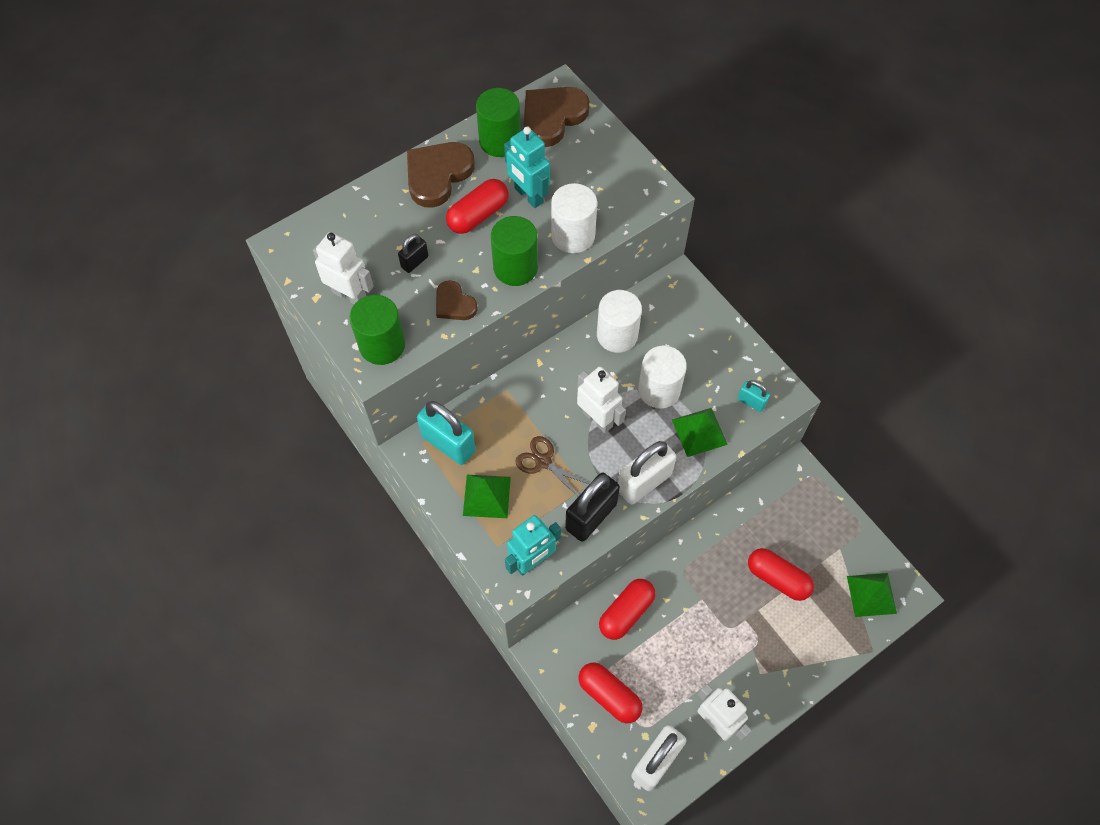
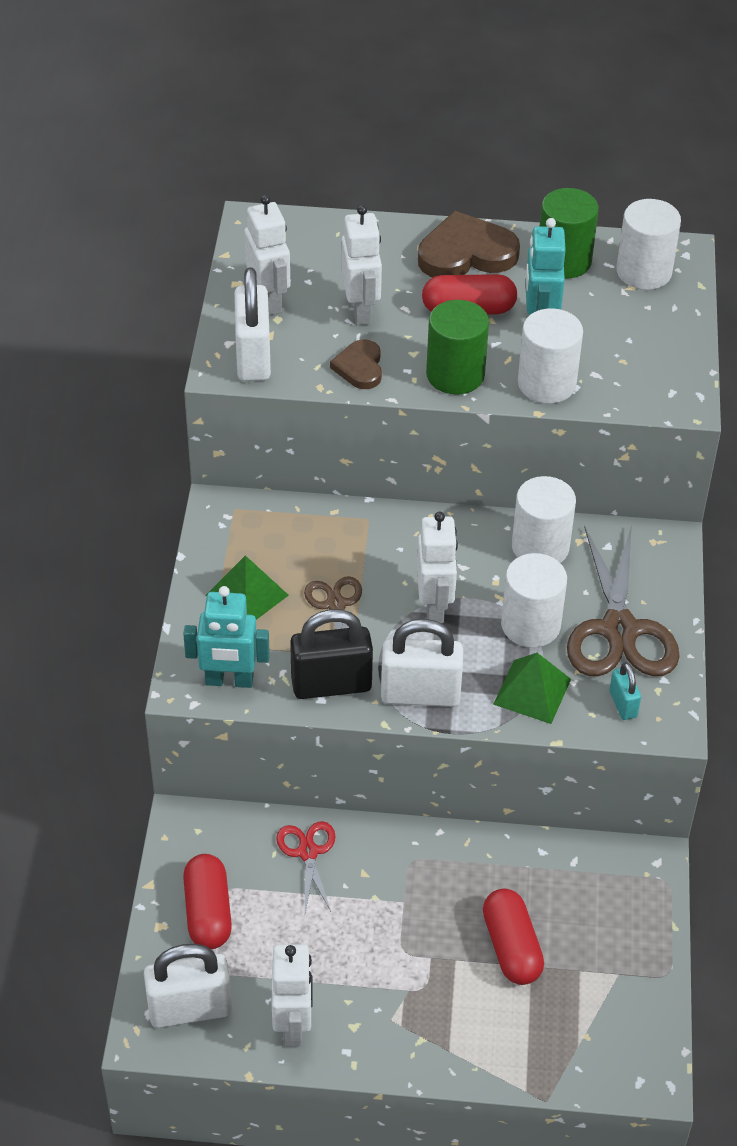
camera: 40 degrees right, 15 degrees down
(382, 345) = (253, 358): green cylinder -> white padlock
(414, 262) = (361, 310): black padlock -> white robot
(448, 443) = (259, 526): turquoise padlock -> none
(552, 117) = (644, 272): brown heart -> white cylinder
(626, 612) = (308, 852): red capsule -> red scissors
(706, 356) = (619, 630): none -> brown scissors
(871, 594) = (606, 1046): green pyramid -> none

